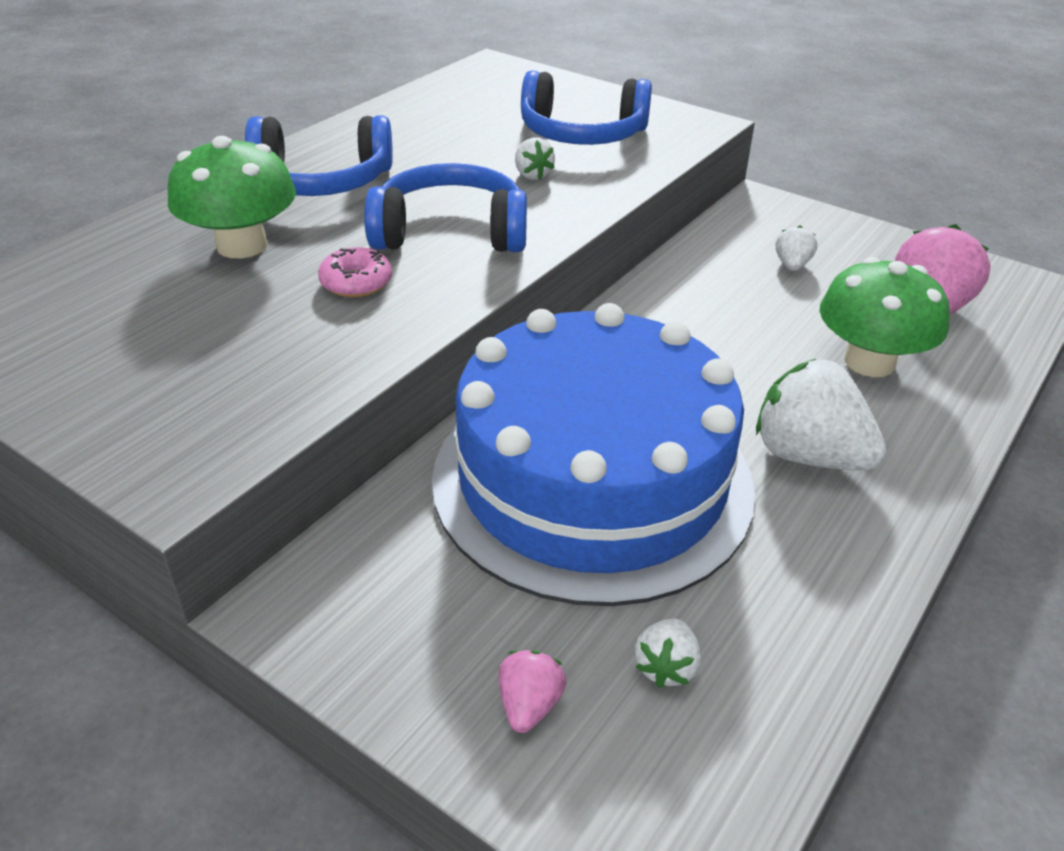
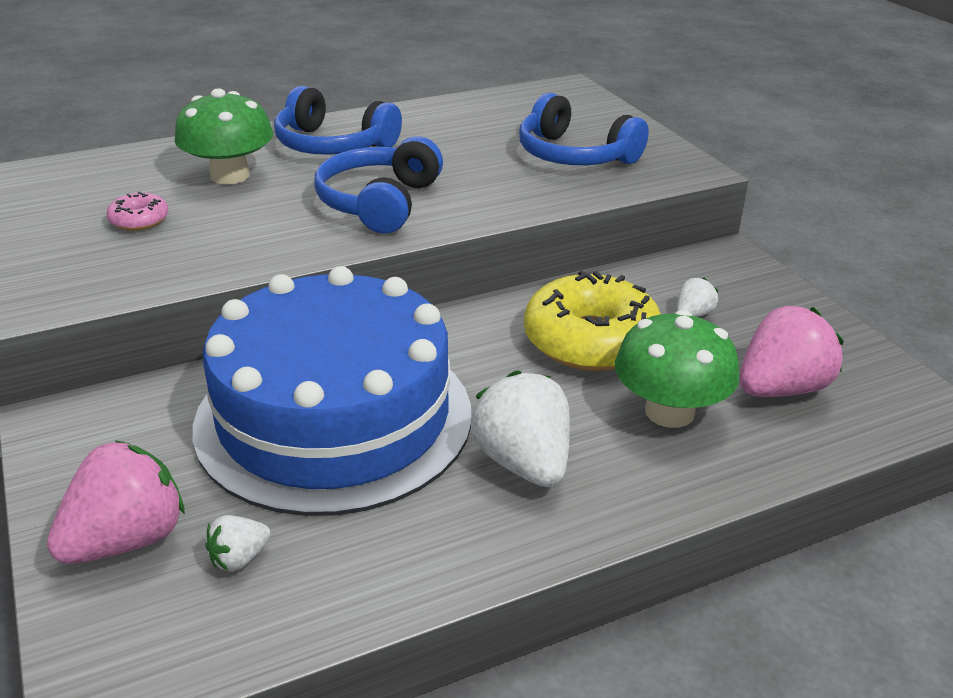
camera: 30 degrees right, 5 degrees down
(356, 283) = (272, 219): pink donut -> pink donut (139, 220)
(450, 232) = (379, 203): blue headphones -> blue headphones turned 105 degrees counterclockwise
(529, 705) = (127, 540): pink strawberry -> pink strawberry, size x2.04
(532, 175) = (493, 177): white strawberry -> none
(737, 318) = (591, 340): none -> yellow donut

